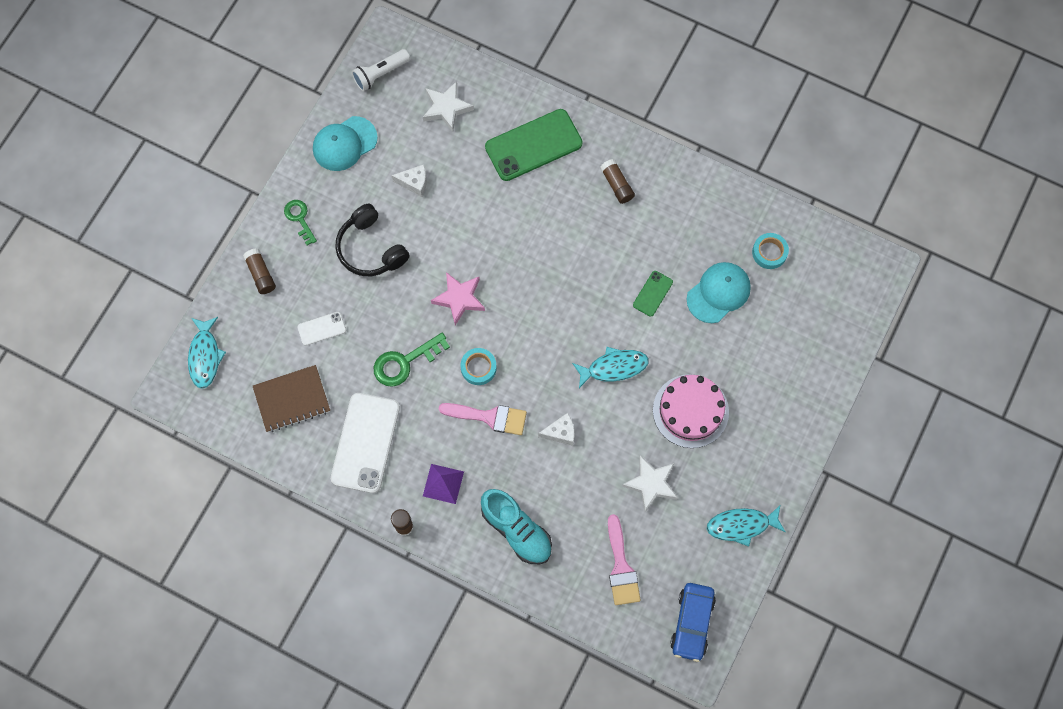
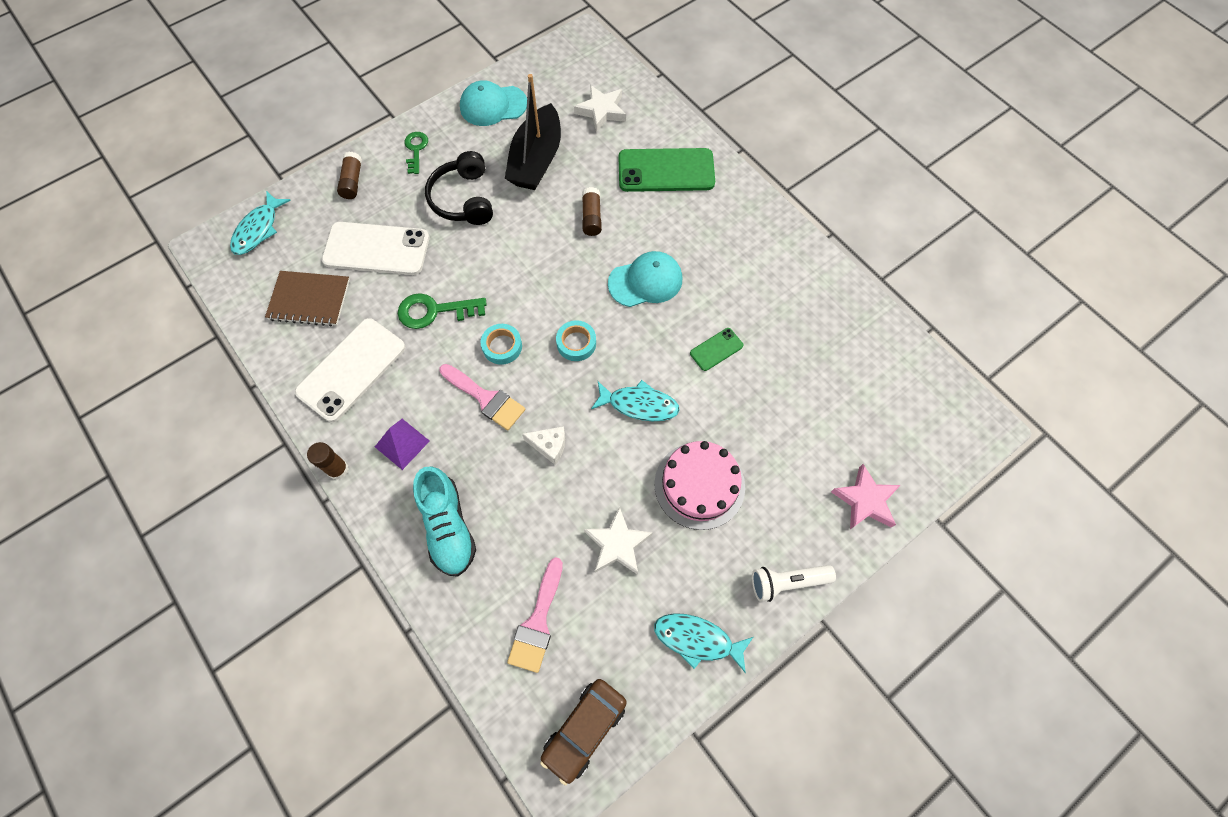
camera: 25 degrees right, 5 degrees down
(321, 328) = (376, 249): white phone -> white phone, size x2.08
(380, 74) = (558, 64): white flashlight -> white flashlight (787, 582)
(414, 183) = (536, 160): white cheese -> black boat
(459, 299) = (520, 275): pink star -> pink star (865, 500)
(617, 185) = (729, 235): brown glue stick -> brown glue stick (591, 217)
(692, 623) = (584, 729): blue car -> brown car
(718, 293) = (787, 377): turquoise cap -> turquoise cap (645, 281)
(769, 252) = (860, 360): turquoise tape -> turquoise tape (576, 343)

